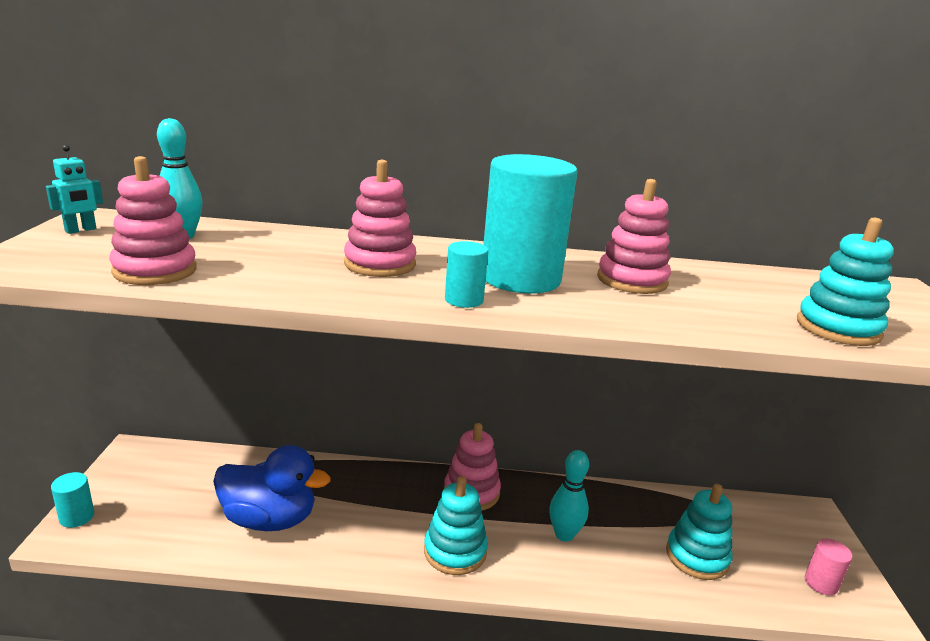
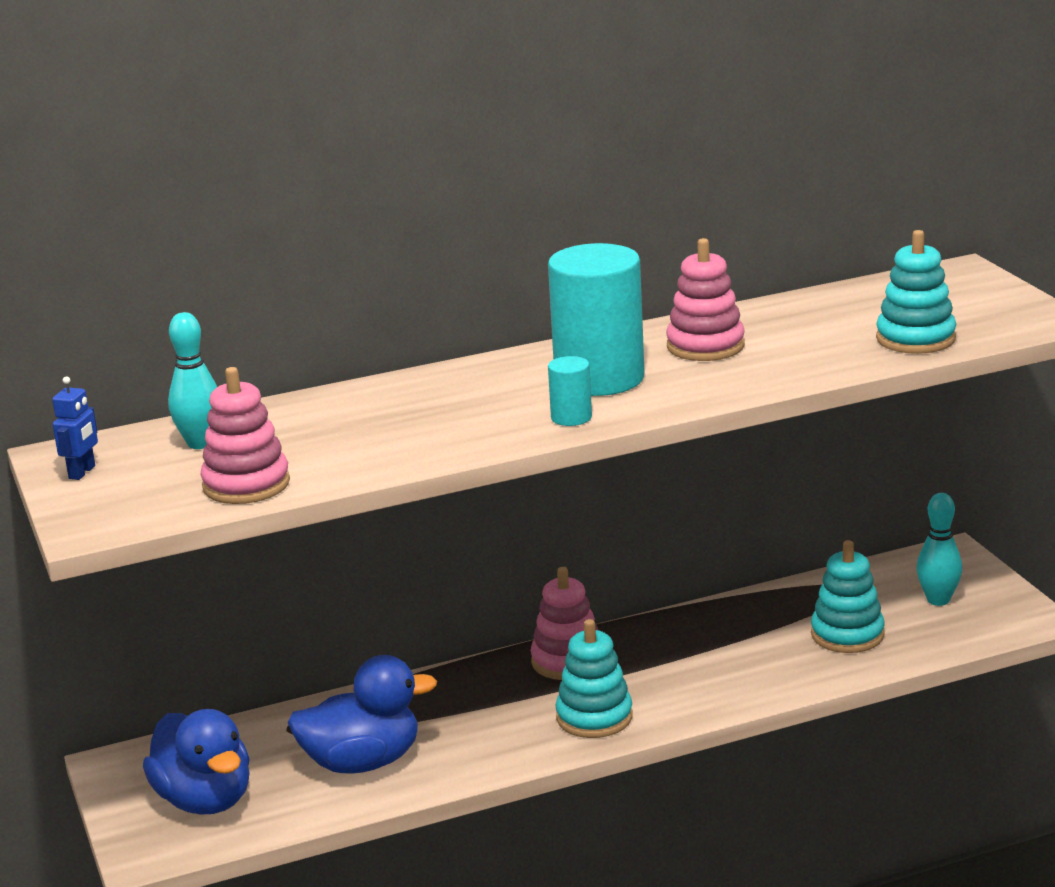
camera: 20 degrees left, 0 degrees up
(77, 517) = (135, 838): turquoise cylinder -> none
(81, 230) = (82, 472): turquoise robot -> blue robot
(148, 505) = (205, 800): none -> blue duck
(380, 264) = (447, 407): pink stacking toy -> none
(564, 534) = (699, 663): turquoise bowling pin -> turquoise bowling pin (938, 600)
(821, 583) = (978, 614): pink cylinder -> none

